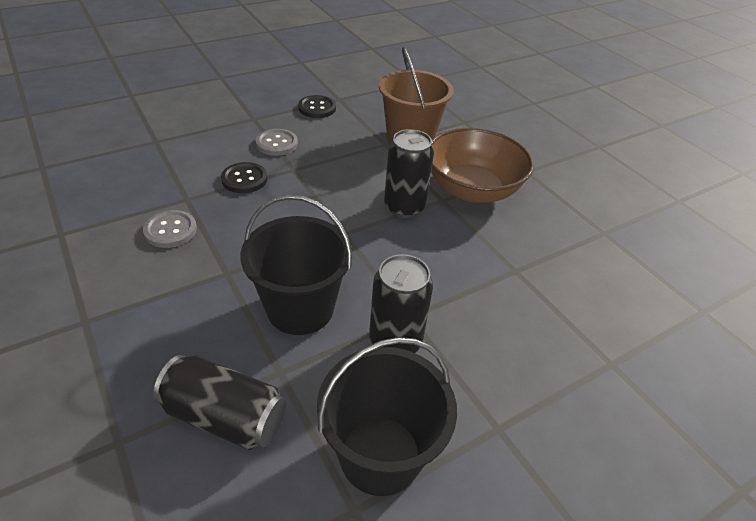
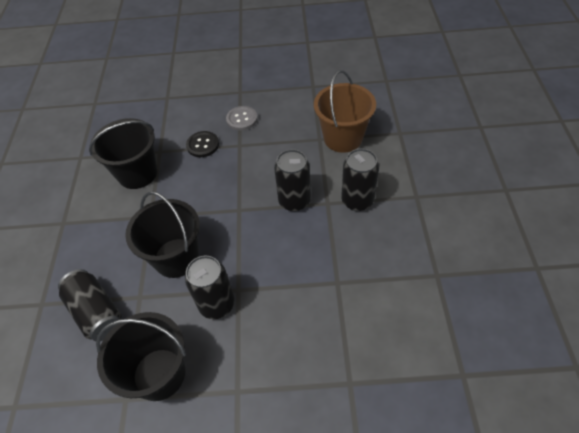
camera: 35 degrees right, 10 degrees up
(170, 230) = (137, 173): grey button -> black bucket
(317, 108) = (290, 92): black button -> none
(472, 189) = (357, 201): brown bowl -> black can

